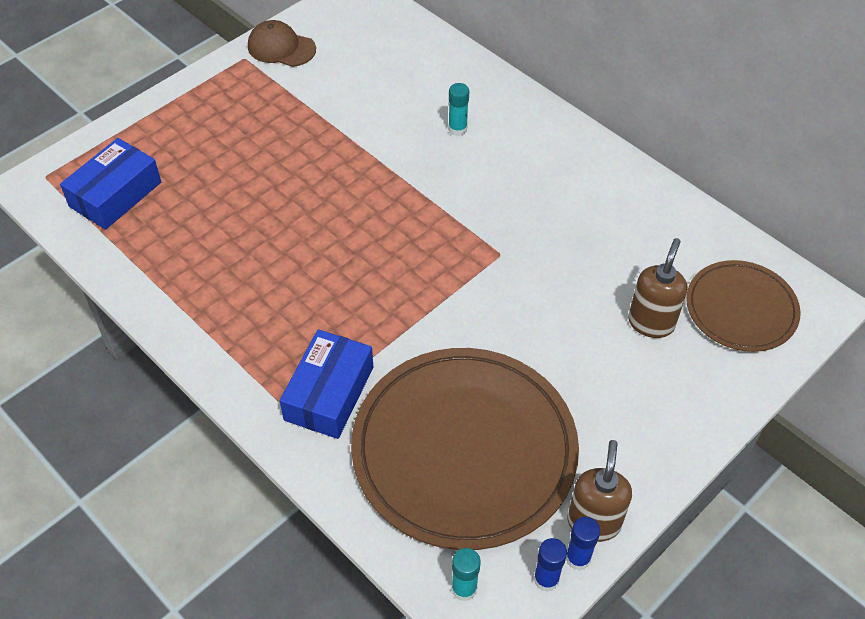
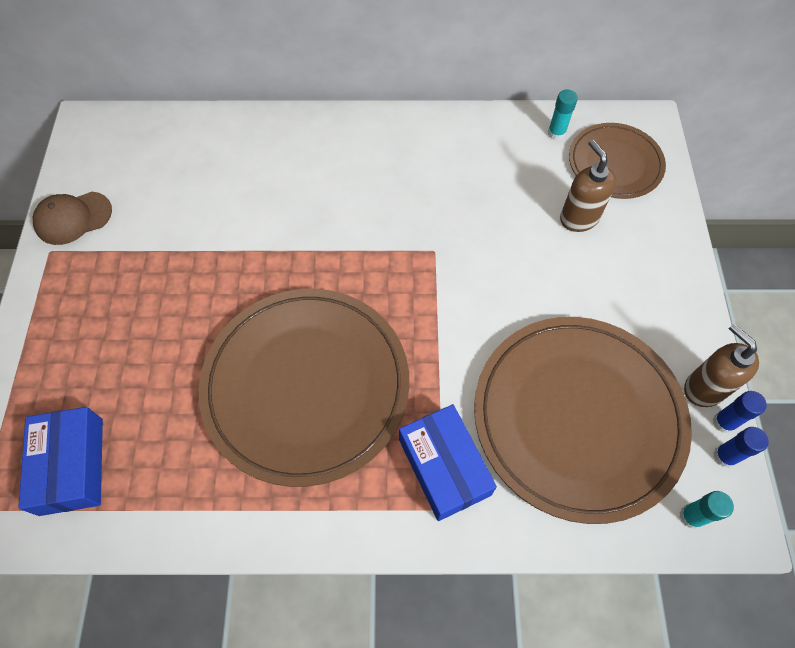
camera: 45 degrees left, 10 degrees up
(302, 266) = (306, 386): none -> brown plate
(457, 129) = (295, 179): turquoise glue stick -> turquoise glue stick (556, 133)

